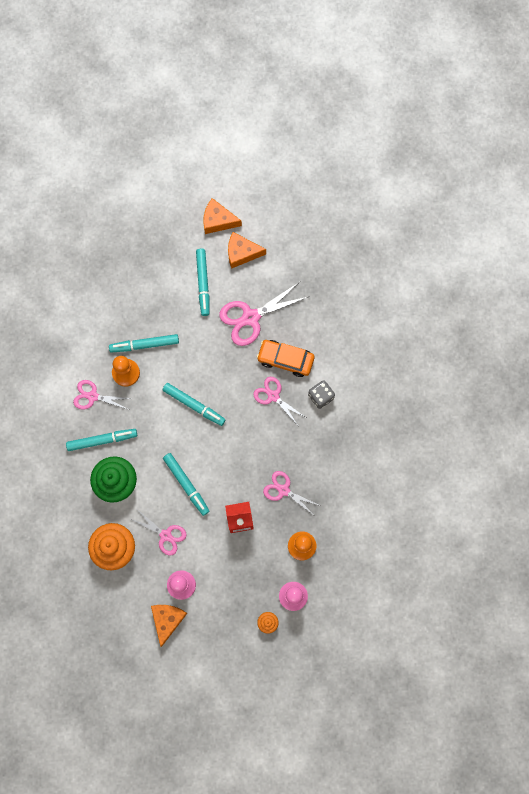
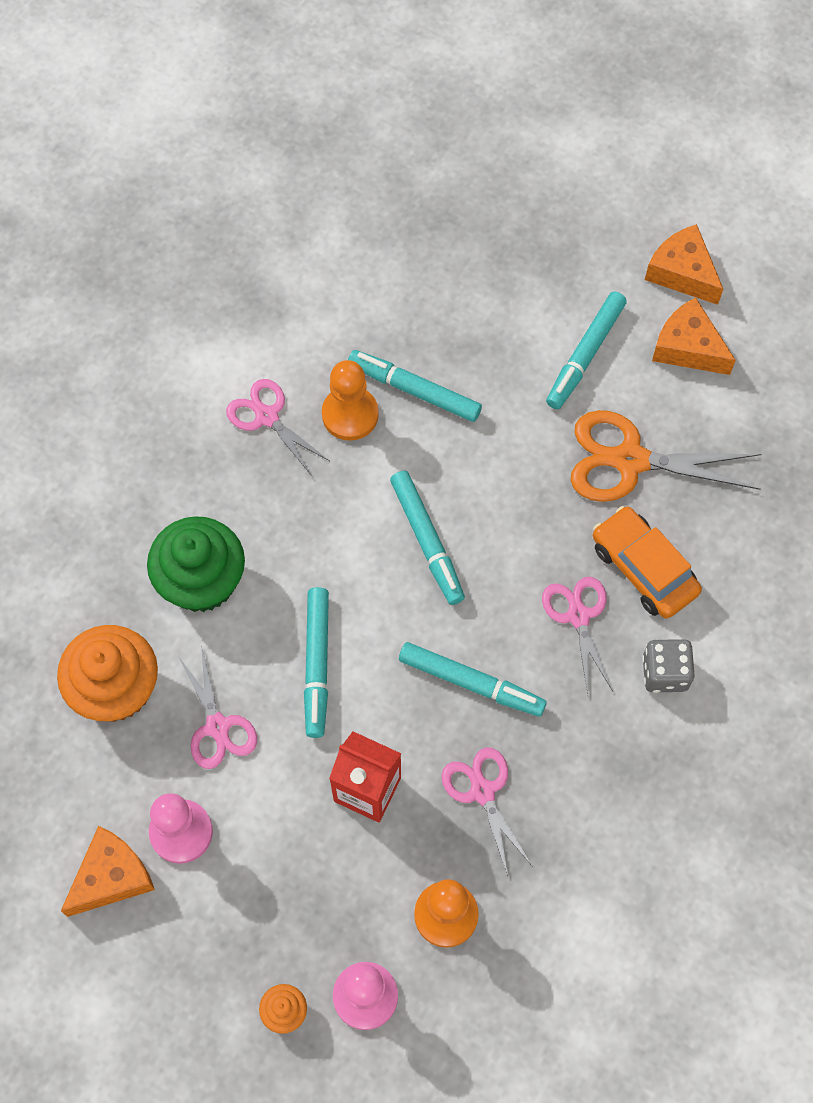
camera: 35 degrees right, 10 degrees down
(102, 440) = (229, 496): turquoise marker -> turquoise marker (471, 683)
(251, 317) = (630, 460): pink scissors -> orange scissors

